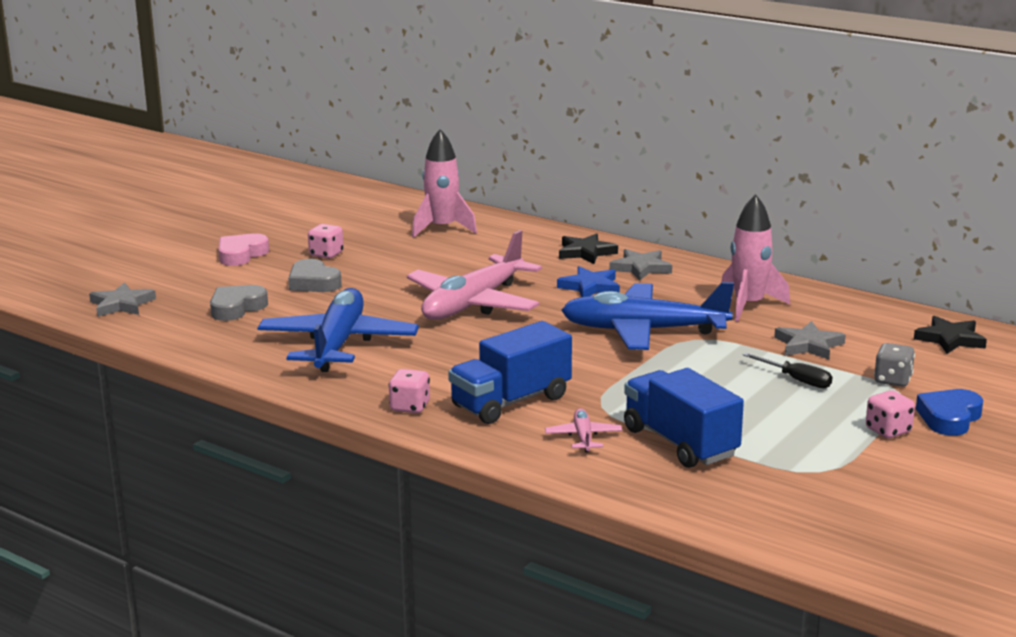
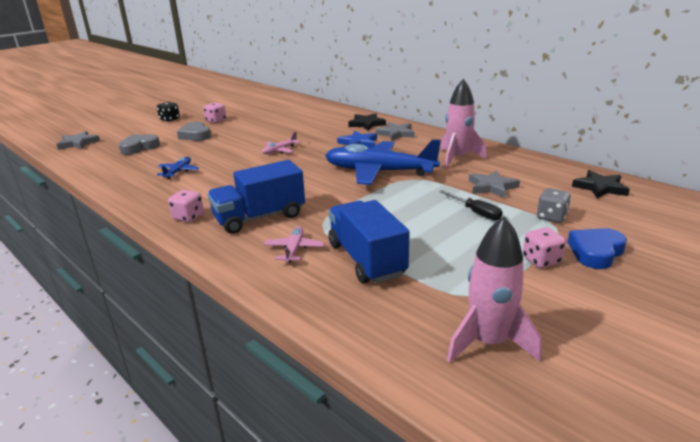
camera: 10 degrees right, 5 degrees up
(241, 254) = (169, 119): pink heart -> black dice
(338, 344) = (178, 171): blue plane -> blue plane, size x0.42
(442, 228) = (291, 109): pink rocket -> pink rocket (488, 342)
(473, 304) = (280, 150): pink plane -> pink plane, size x0.42

